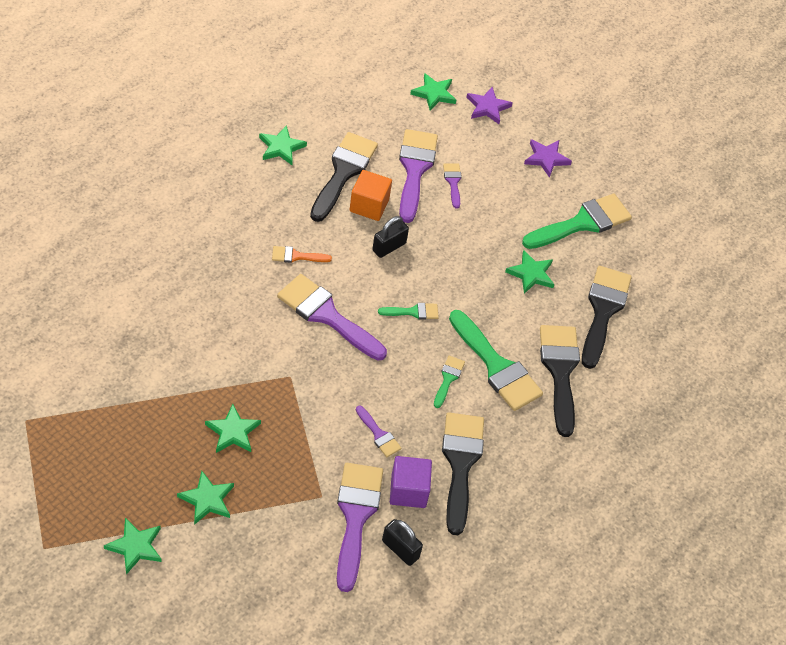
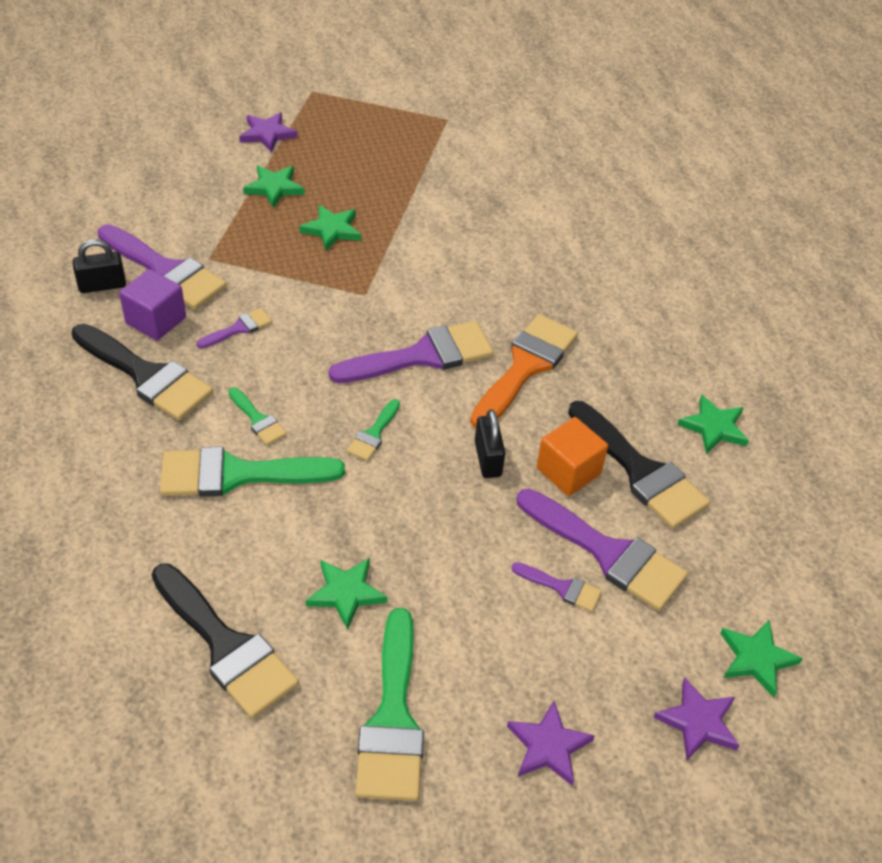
camera: 125 degrees right, 5 degrees down
(135, 546) = (267, 134): green star -> purple star
(296, 256) = (525, 367): orange brush -> orange brush, size x2.08
(379, 434) = (239, 328): purple brush -> purple brush turned 150 degrees clockwise
(560, 371) = (177, 536): black brush -> none

